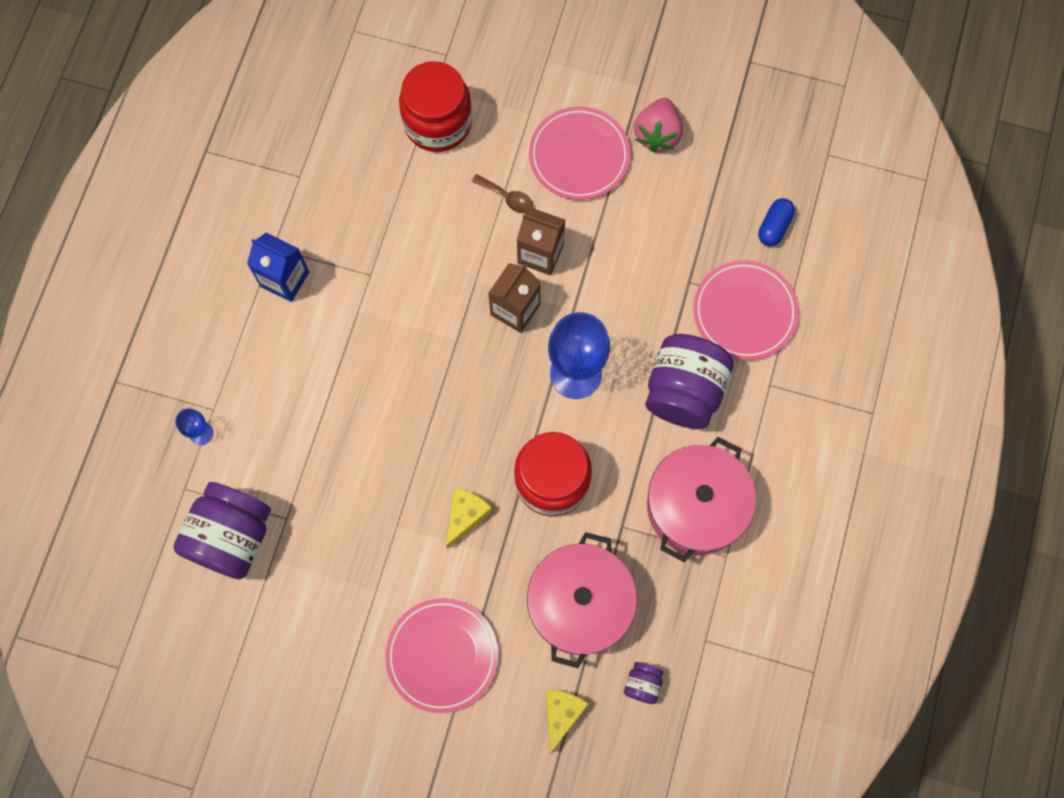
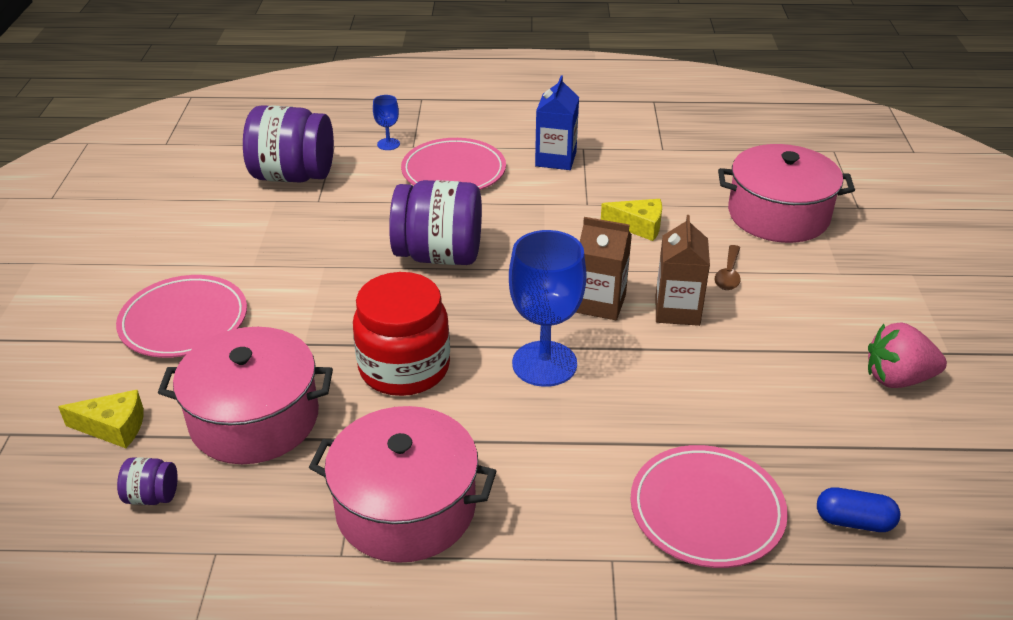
camera: 75 degrees right, 35 degrees down
(438, 123) = (778, 215): red jar -> pink pot
(465, 516) = (346, 310): yellow cheese -> yellow cheese (638, 226)
(579, 156) = (817, 318): pink plate -> pink plate (453, 171)
(684, 391) = (563, 466): purple jar -> purple jar (439, 255)

